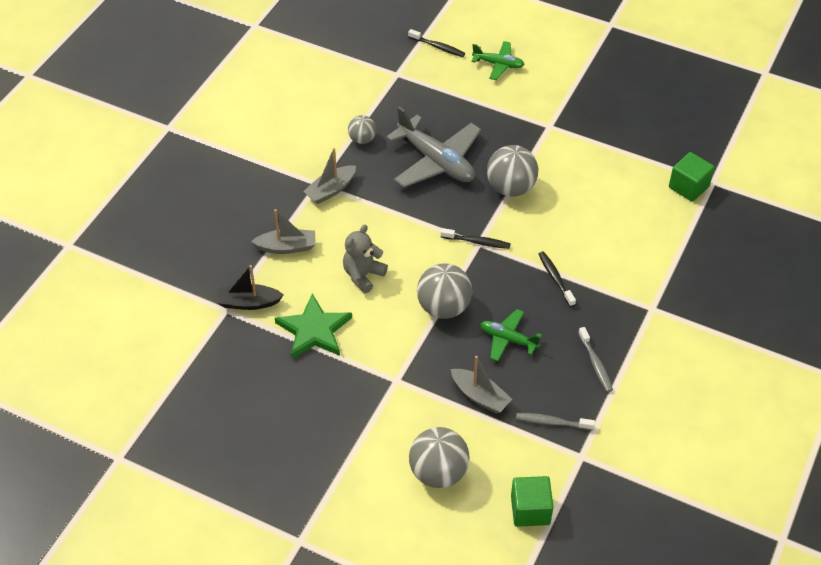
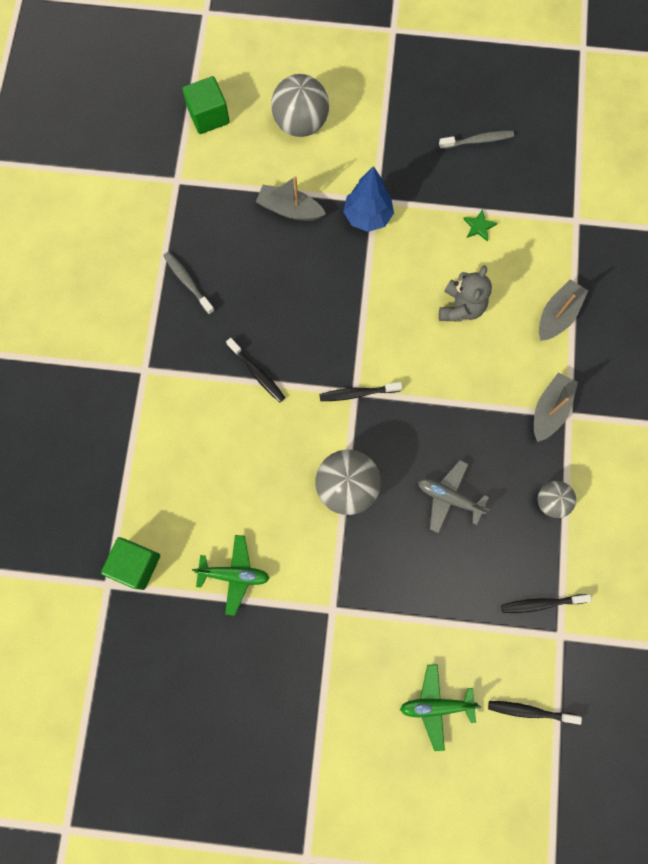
camera: 160 degrees right, 25 degrees up
(248, 303) = (559, 235): black boat -> none
(287, 247) = (557, 315): grey boat -> grey boat turned 150 degrees clockwise
(314, 330) = (479, 226): green star -> green star, size x0.42
(401, 91) = (541, 603): none -> black toothbrush
(410, 368) = (367, 216): none -> blue tree
(436, 161) = (449, 498): grey plane -> grey plane, size x0.55
(443, 307) = (362, 296): grey ball -> none
(508, 339) = (283, 281): green plane -> green plane (234, 575)
(552, 422) = (213, 205): grey toothbrush -> grey toothbrush (478, 140)

